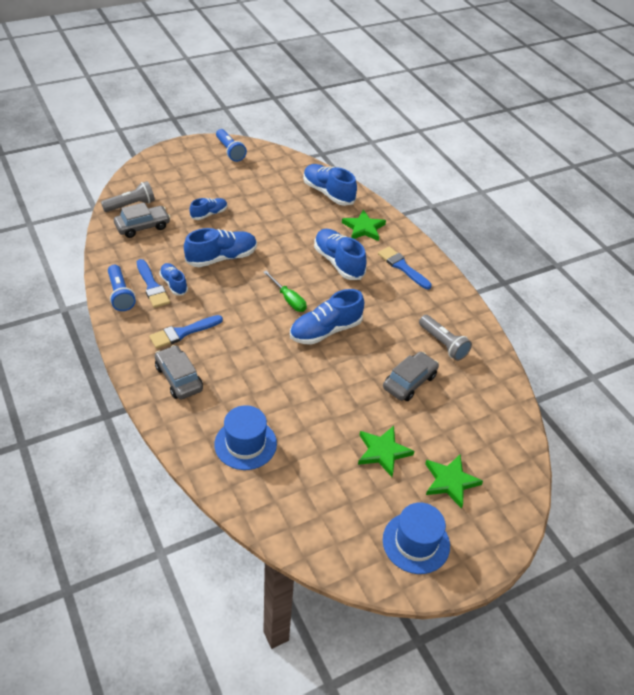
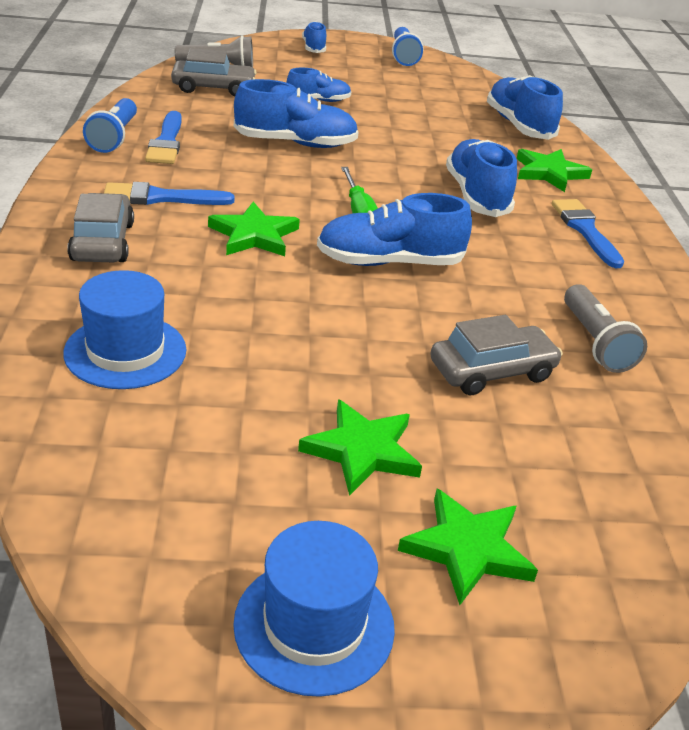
camera: 25 degrees right, 10 degrees down
(174, 284) = (199, 148): blue shoe -> blue shoe (314, 48)
(249, 340) = (254, 235): none -> green star

